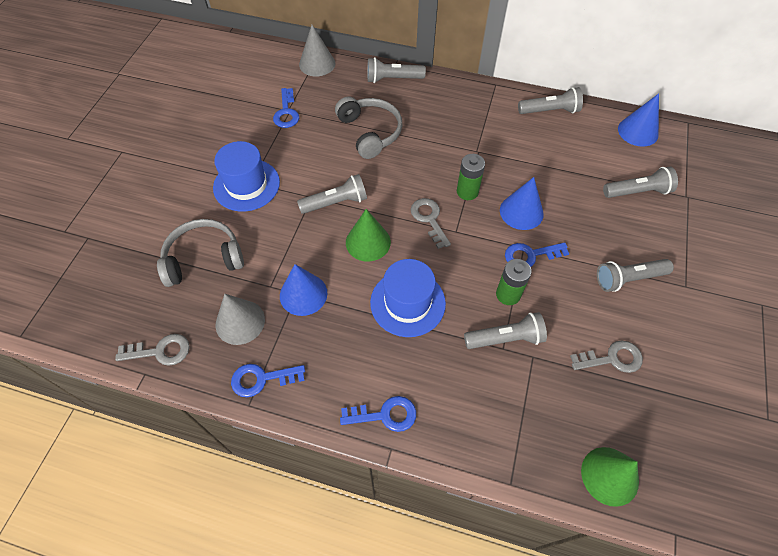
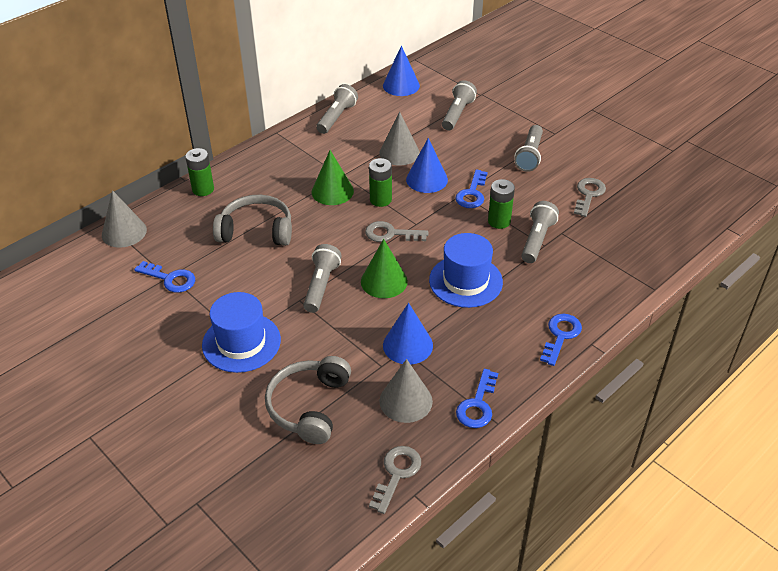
camera: 60 degrees left, 15 degrees down
(393, 79) = (203, 189): grey flashlight -> green battery
(541, 175) = (399, 153): none -> grey cone
(609, 476) = (674, 238): green cone -> green cone (332, 191)

